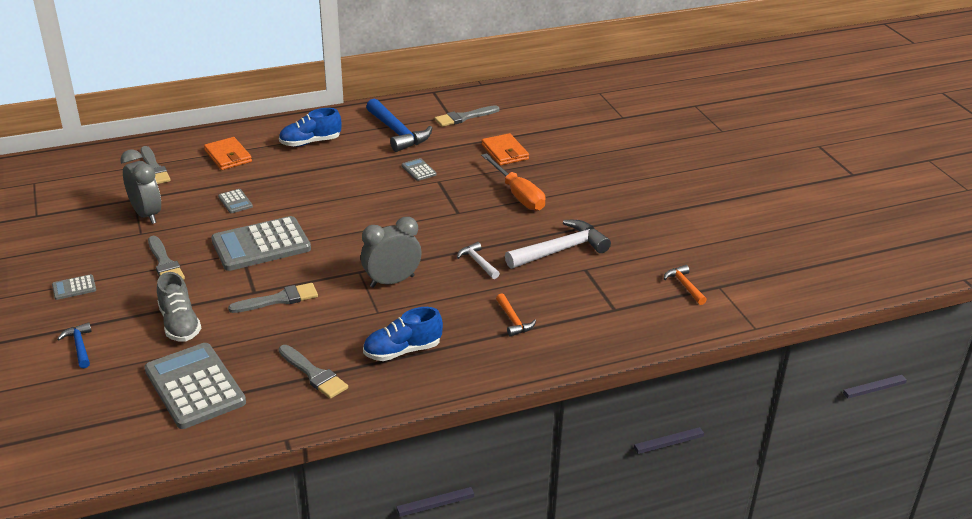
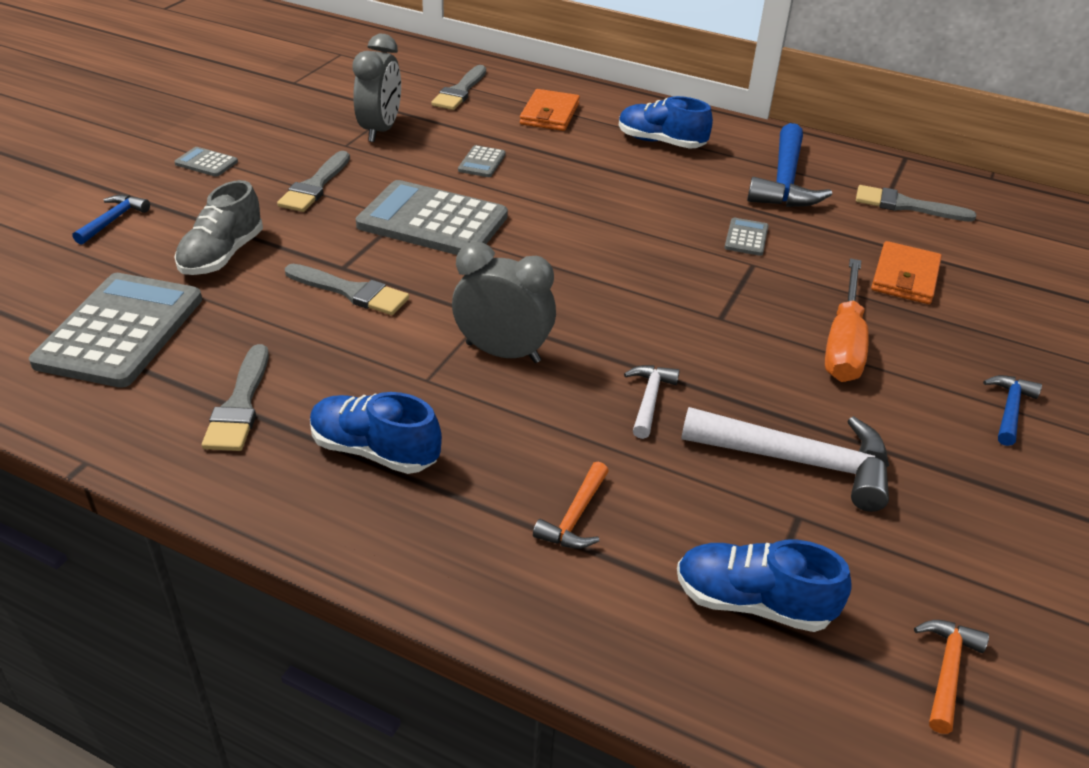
camera: 45 degrees right, 5 degrees up
(604, 186) = (1009, 409): none -> blue hammer
(607, 306) = (752, 602): none -> blue shoe

